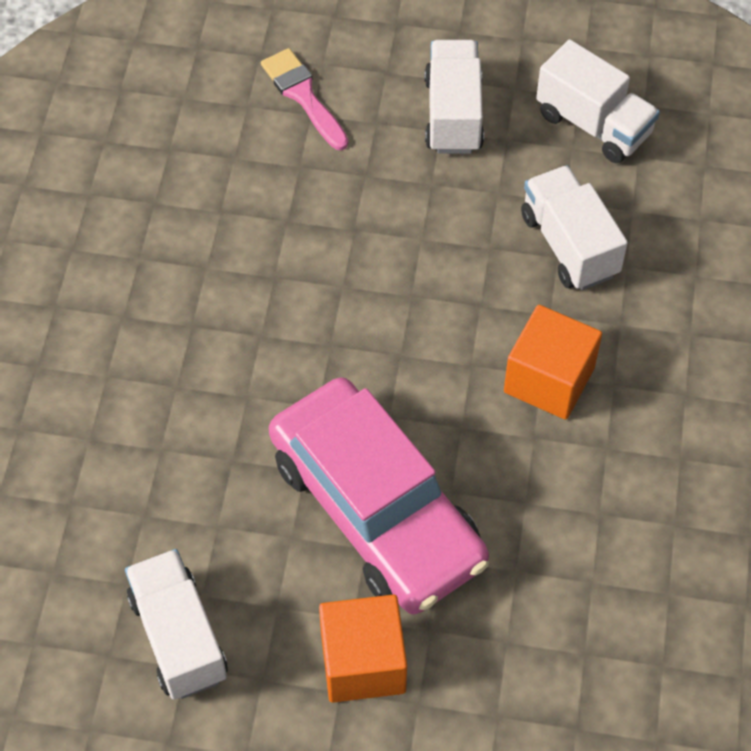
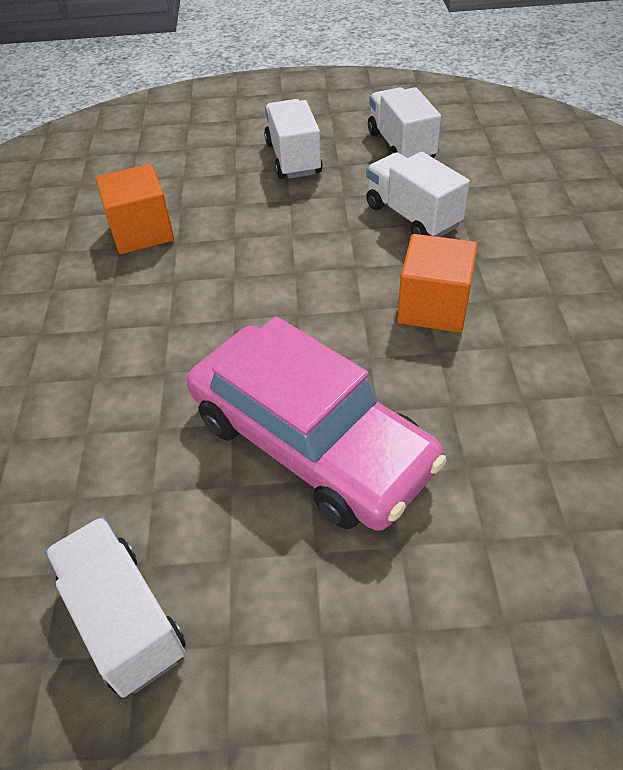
camera: 10 degrees left, 10 degrees down
(303, 96) = (174, 167): pink brush -> none
(363, 662) = (338, 598): orange cube -> orange cube (142, 232)
(593, 124) = (401, 146): white truck -> white truck turned 135 degrees counterclockwise

